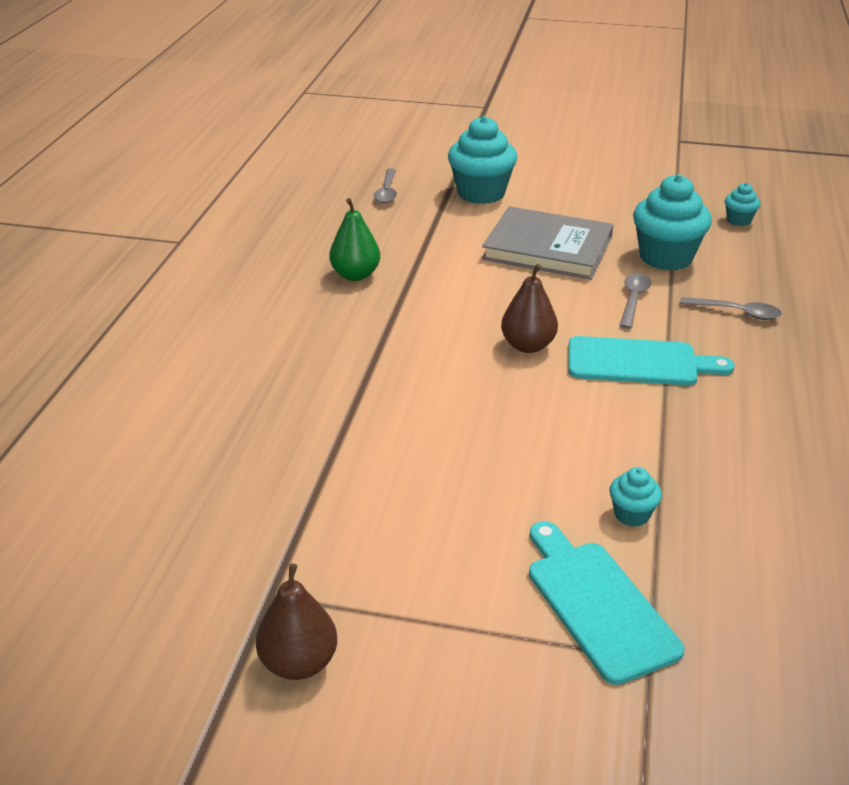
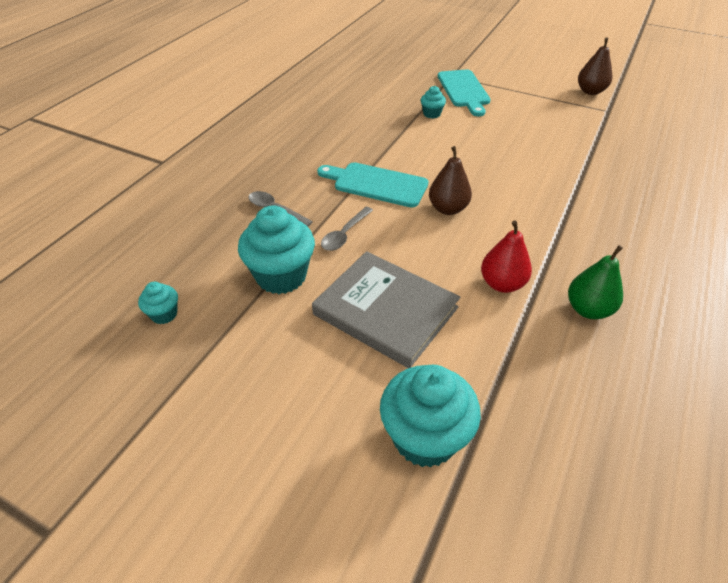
camera: 165 degrees left, 10 degrees up
(387, 192) = (557, 474): grey spoon -> none
(443, 282) = (502, 284): none -> red pear

